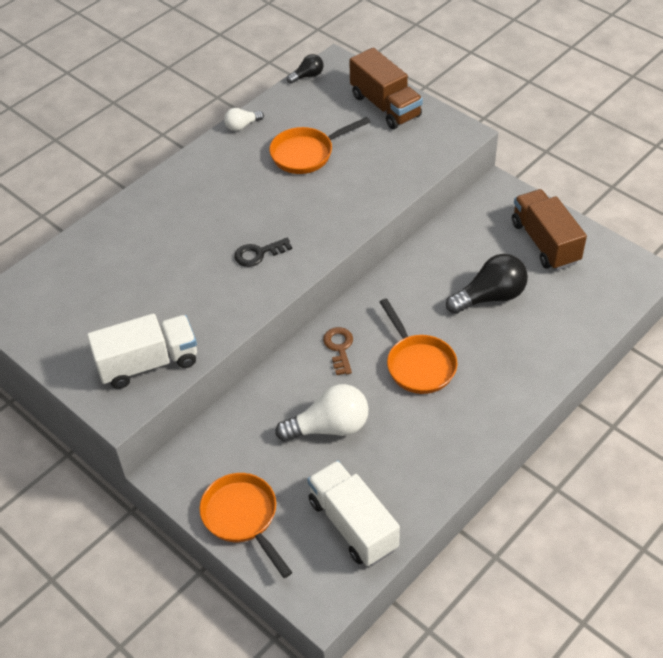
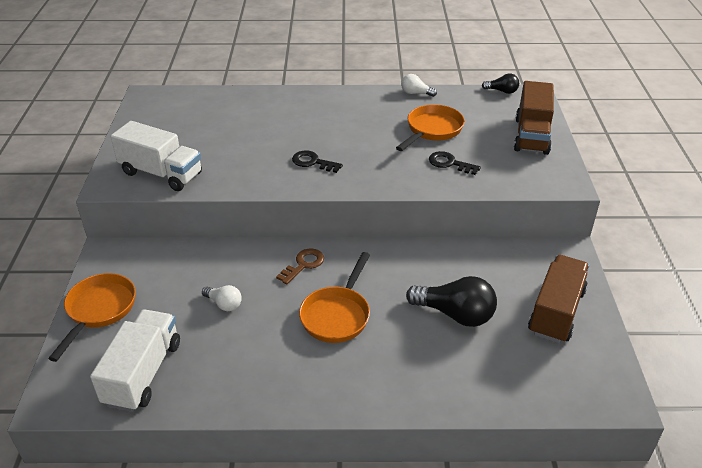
camera: 45 degrees right, 10 degrees down
(306, 154) = (432, 130): orange pan -> orange pan turned 105 degrees clockwise
(329, 427) = (224, 304): white light bulb -> white light bulb, size x0.53
(362, 175) = (450, 163): none -> black key

